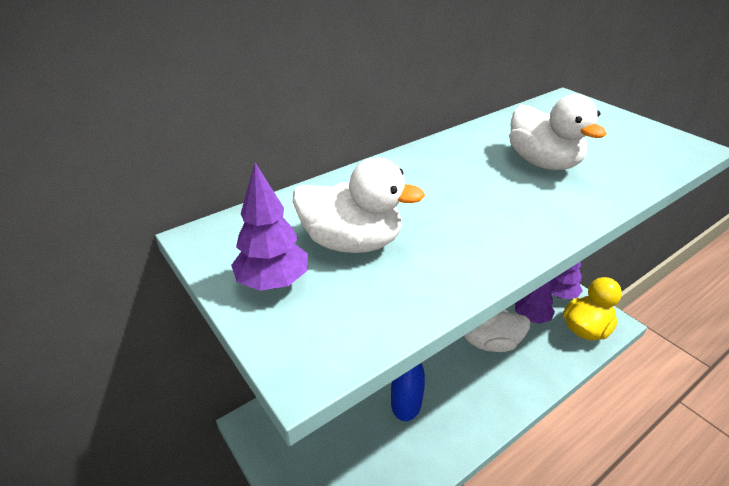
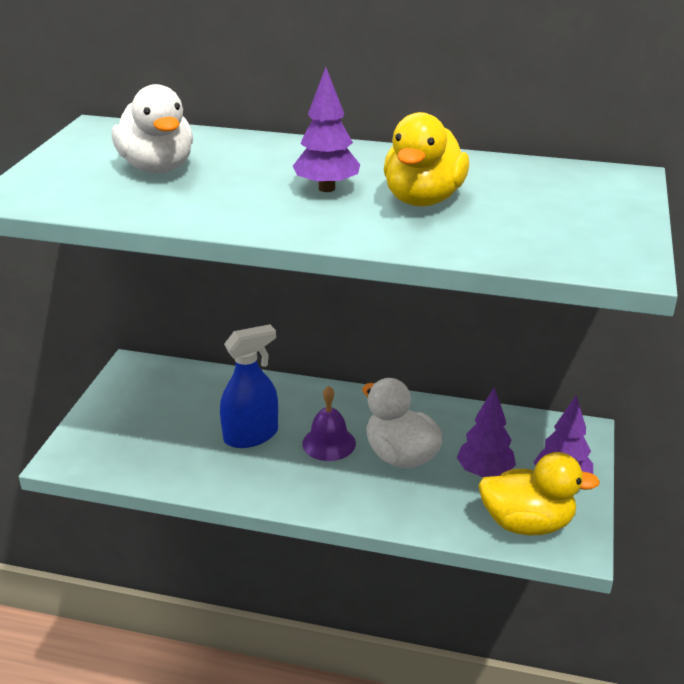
camera: 50 degrees right, 5 degrees down
(273, 282) = (76, 161): purple tree -> purple tree (326, 188)
(449, 366) = (329, 443): none -> purple bell
(543, 163) = (423, 199): white duck -> yellow duck

